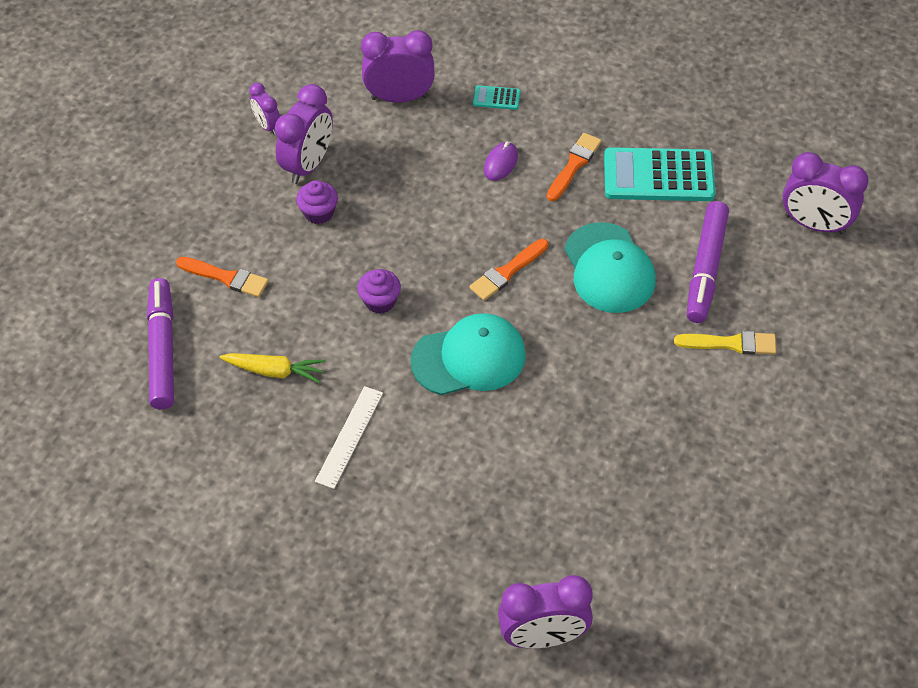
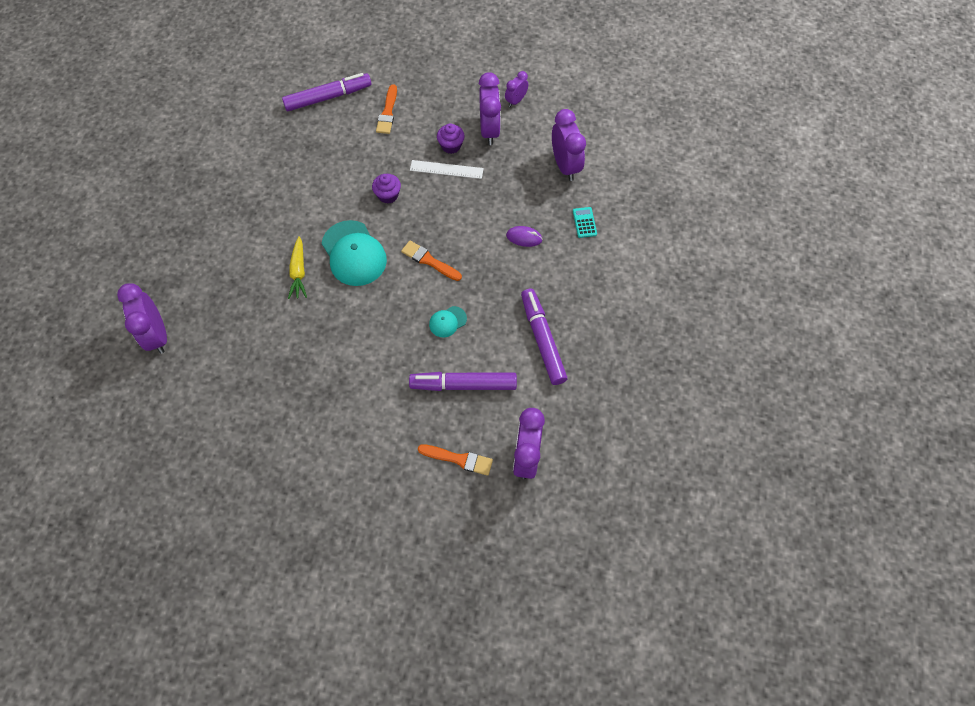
camera: 75 degrees right, 10 degrees up
(274, 371) = (323, 154): yellow carrot -> yellow carrot (299, 272)
(308, 165) = (489, 130): purple clock -> purple clock turned 105 degrees counterclockwise
(349, 436) = (283, 203): white ruler -> white ruler (446, 169)
(574, 165) = (536, 283): orange brush -> orange brush (458, 459)
(609, 268) = (447, 322): turquoise cap -> turquoise cap, size x0.49
(658, 176) = (542, 339): turquoise calculator -> purple marker
(730, 343) = (399, 411): yellow brush -> none

